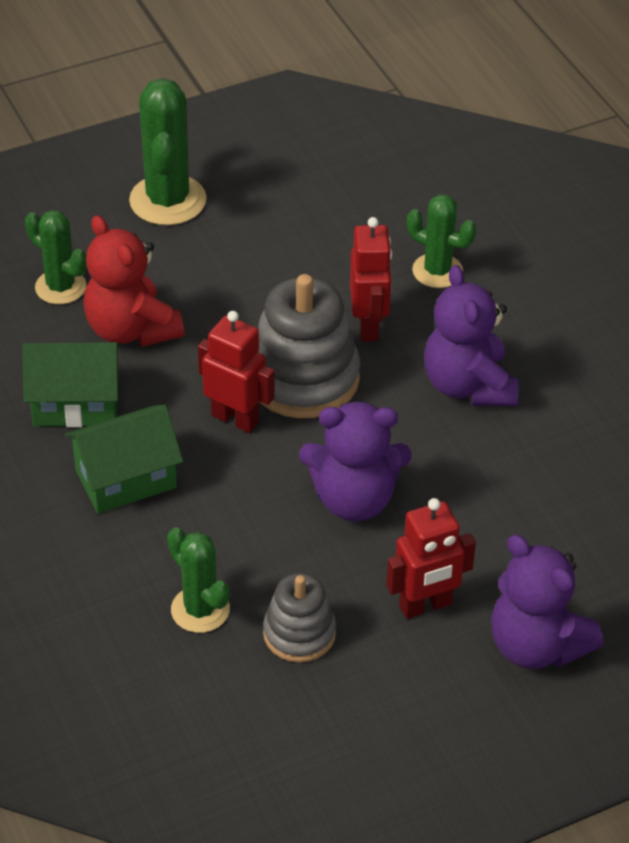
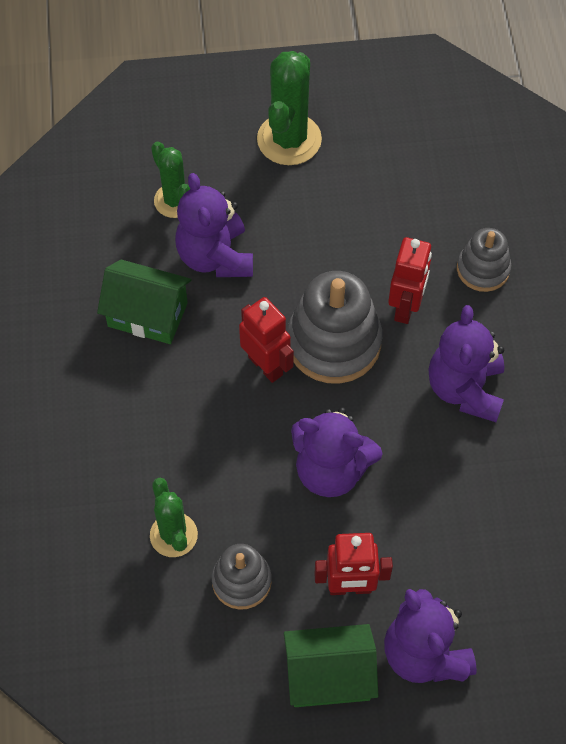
camera: 20 degrees right, 15 degrees up
(126, 478) = (160, 396): green house -> green house (329, 675)
(131, 329) = (215, 257): red teddy bear -> purple teddy bear
(437, 271) = (483, 269): green cactus -> grey stacking toy

